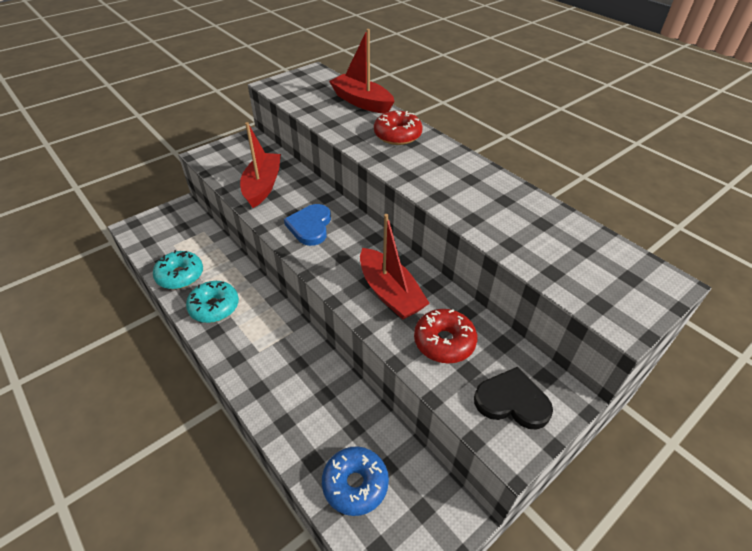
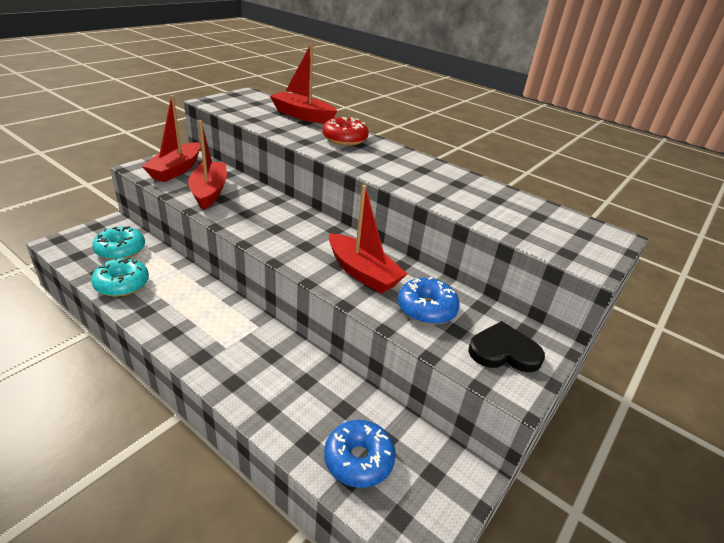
camera: 15 degrees left, 10 degrees down
(214, 307) = (167, 310): turquoise donut -> turquoise donut (120, 250)
(237, 158) = (176, 170): none -> red boat
(310, 226) = (268, 223): blue heart -> none
(444, 342) = (426, 309): red donut -> blue donut

